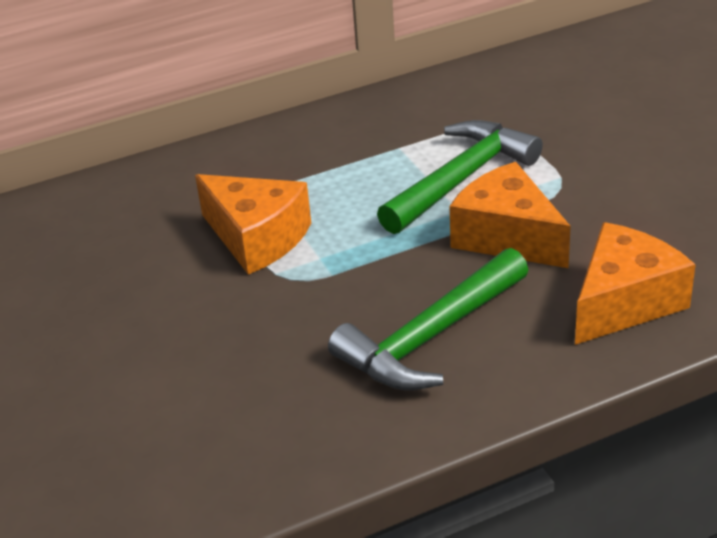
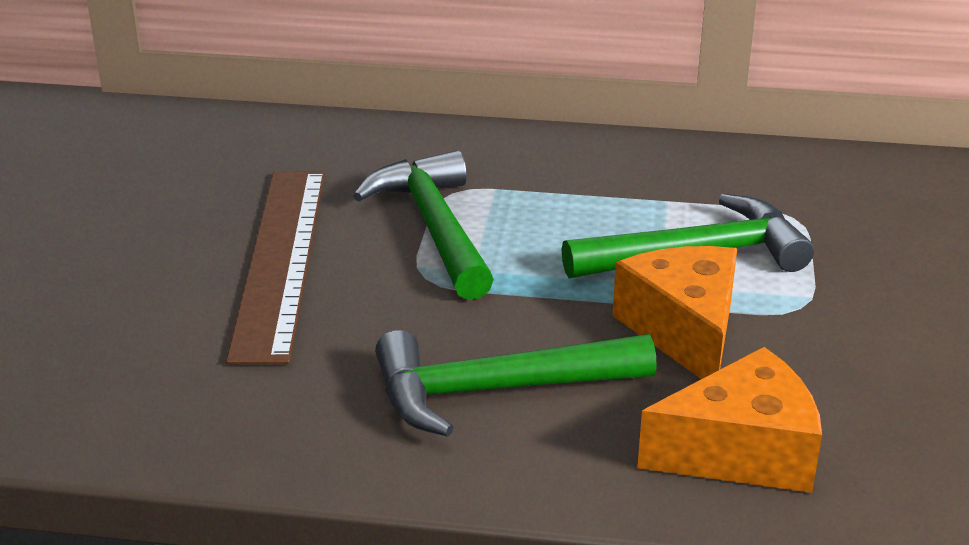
camera: 30 degrees right, 5 degrees down
(165, 315) = (281, 259): none -> brown ruler
(257, 238) = (435, 228): orange cheese -> green hammer

